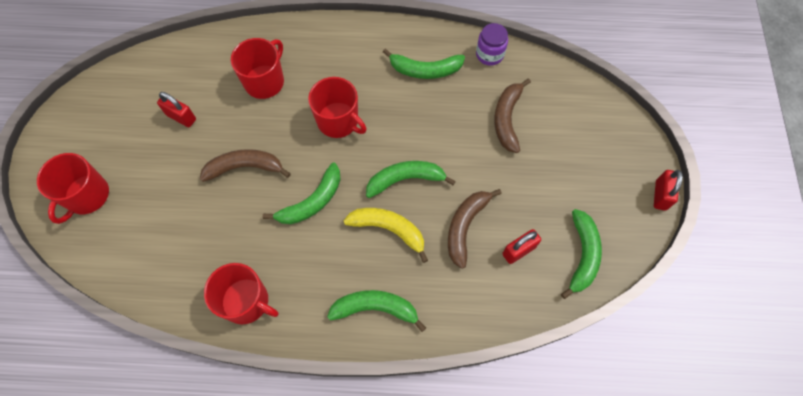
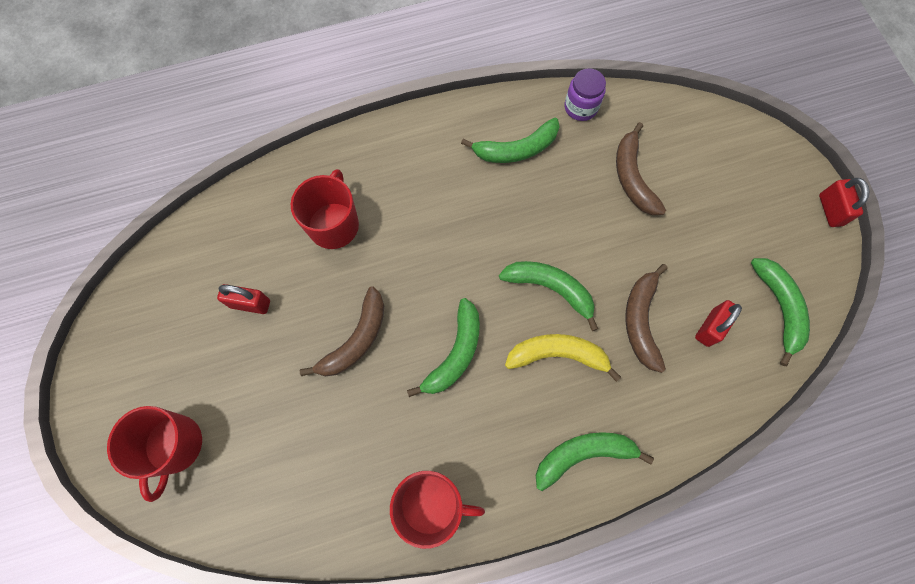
camera: 20 degrees left, 5 degrees up
(244, 167) = (356, 340): brown banana -> brown banana turned 150 degrees clockwise
(338, 121) = (443, 244): red mug -> none
(405, 179) = (550, 288): green banana -> green banana turned 60 degrees clockwise

